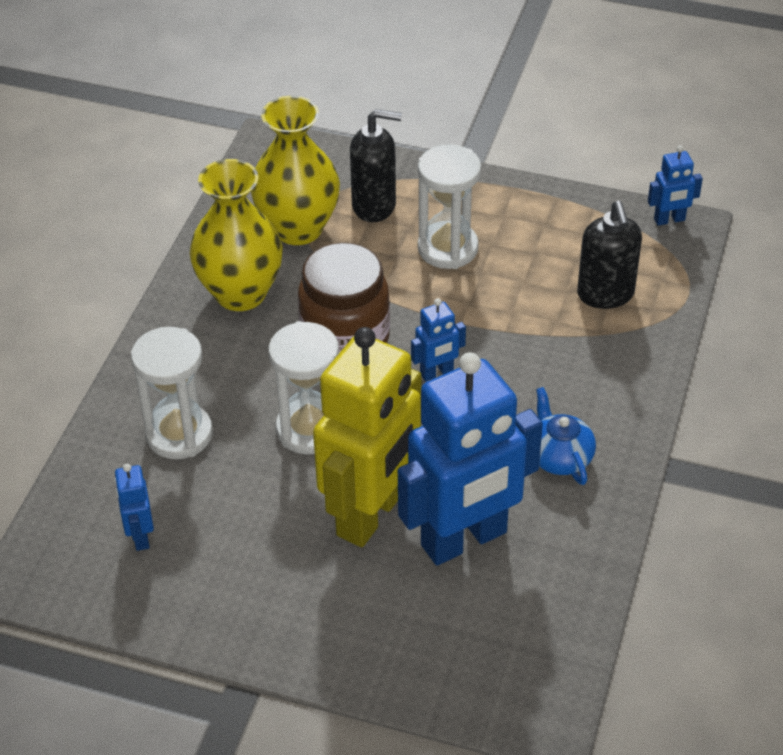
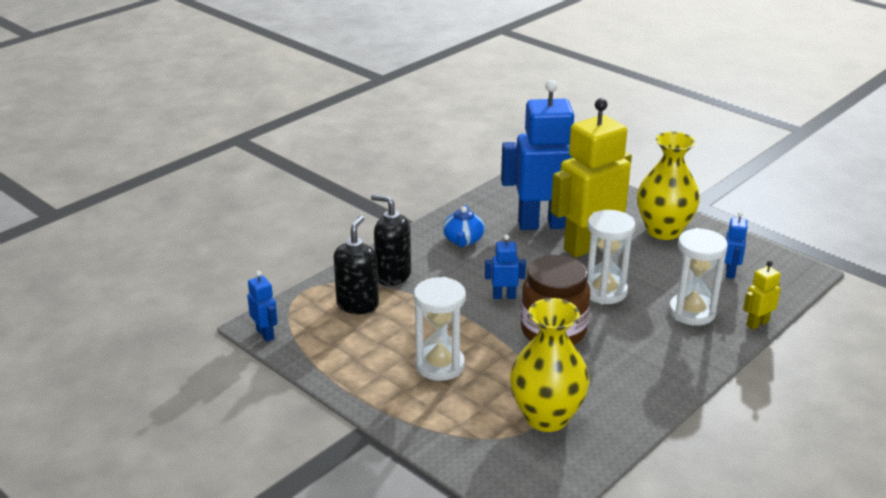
camera: 155 degrees left, 15 degrees down
(87, 445) = (757, 323): none -> yellow robot
(240, 293) = (616, 383): yellow vase -> yellow vase (663, 231)
(374, 205) = (473, 415): black soap dispenser -> black soap dispenser (393, 276)
(669, 220) = (265, 334): blue robot -> blue robot turned 45 degrees clockwise

